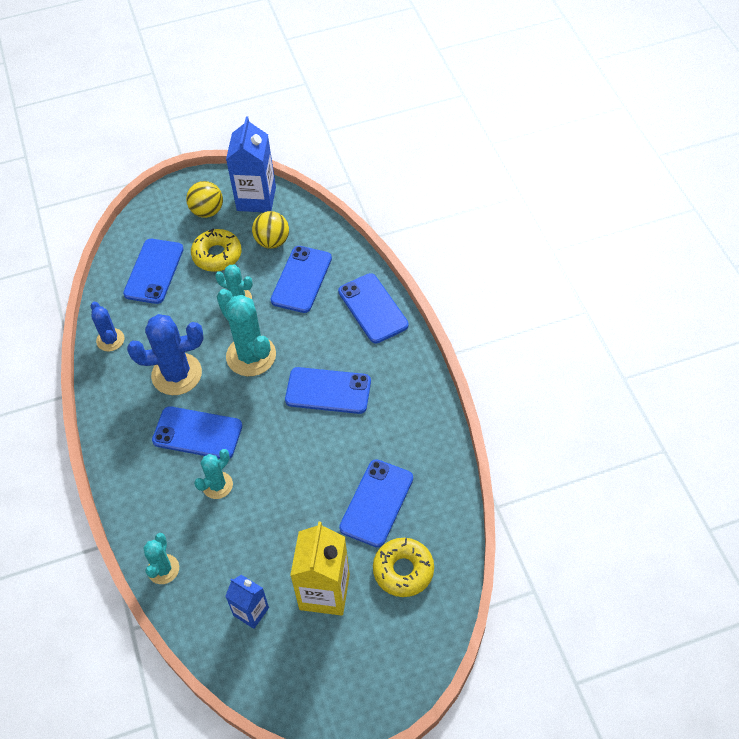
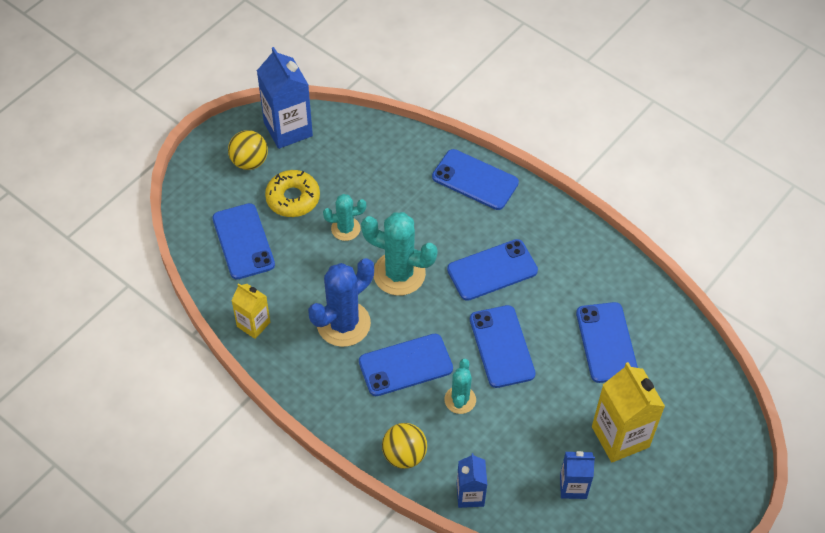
camera: 35 degrees left, 0 degrees up
(110, 340) = (253, 324): blue cactus -> yellow carton
(163, 569) = (470, 495): turquoise cactus -> blue carton
(272, 241) = (335, 162): yellow ball -> yellow ball (404, 455)
(301, 279) = (390, 184): blue phone -> blue phone (502, 346)
(403, 570) = (669, 385): yellow donut -> none

